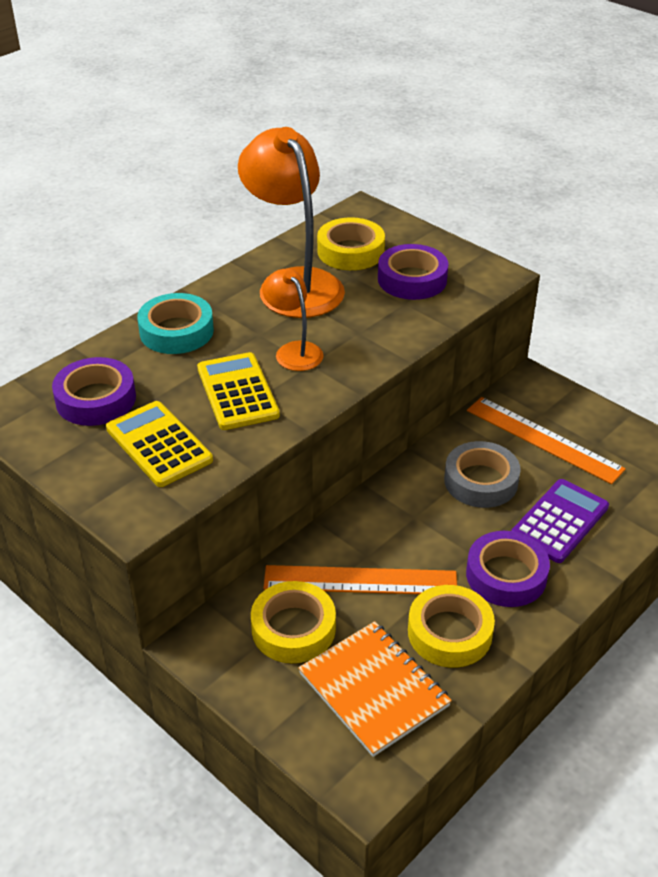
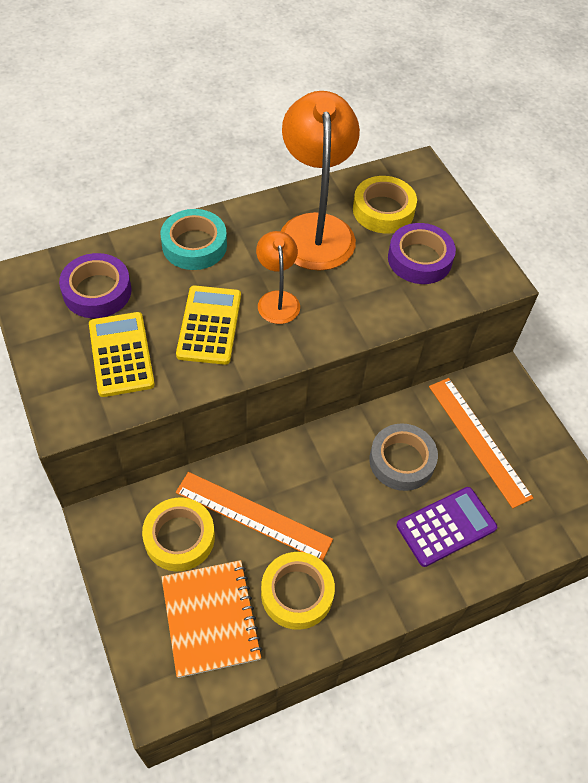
camera: 20 degrees right, 15 degrees up
(506, 575) = (372, 560): purple tape -> none

